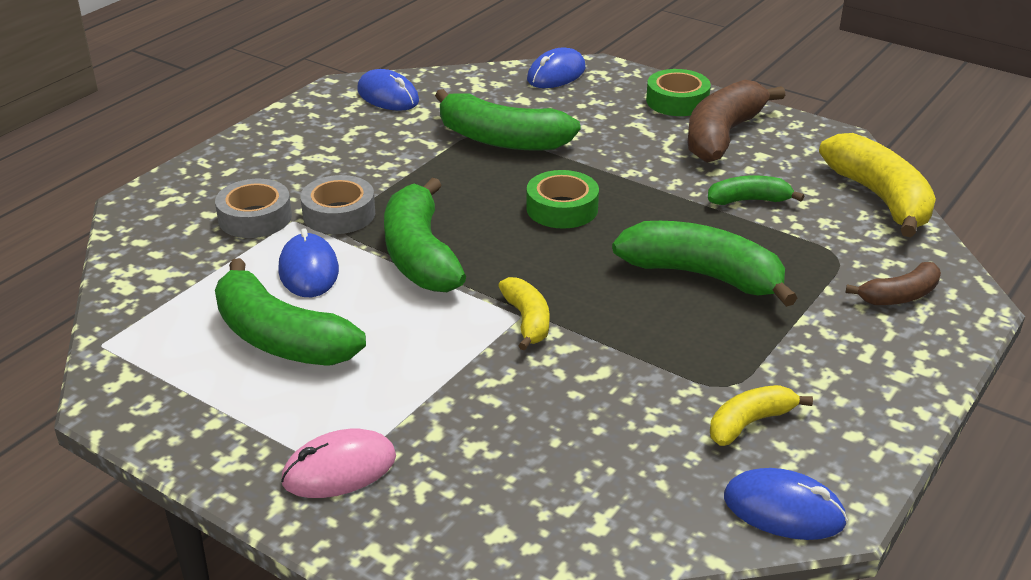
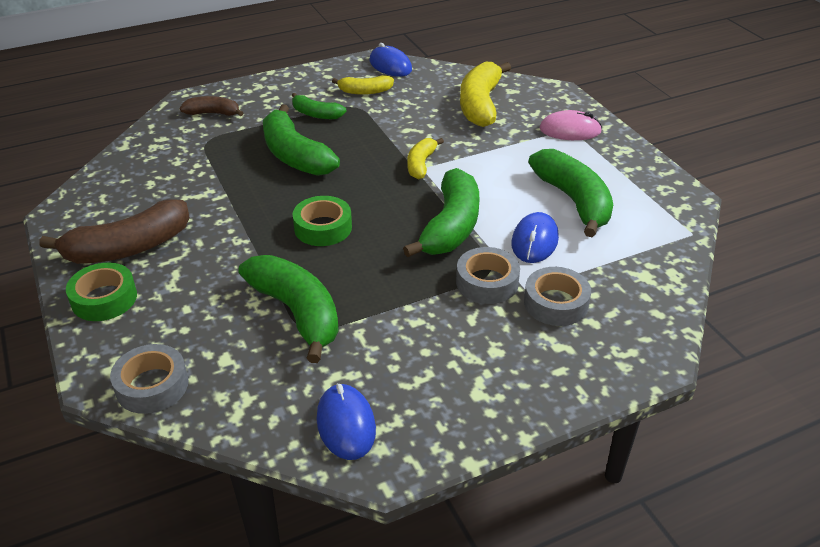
camera: 150 degrees left, 5 degrees up
(556, 74) = (152, 386): blue mouse -> grey tape
(749, 200) = (197, 190): green banana -> green banana (316, 114)
(880, 198) = (121, 163): yellow banana -> yellow banana (480, 104)

